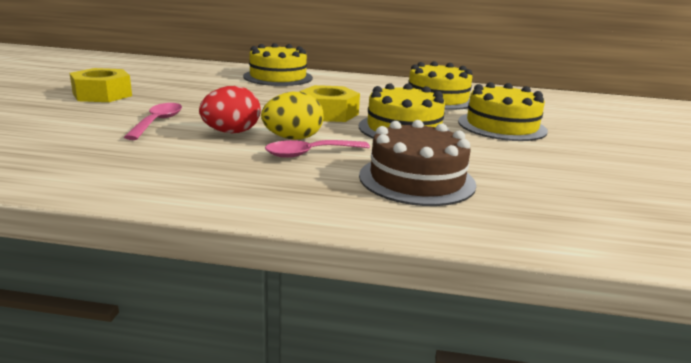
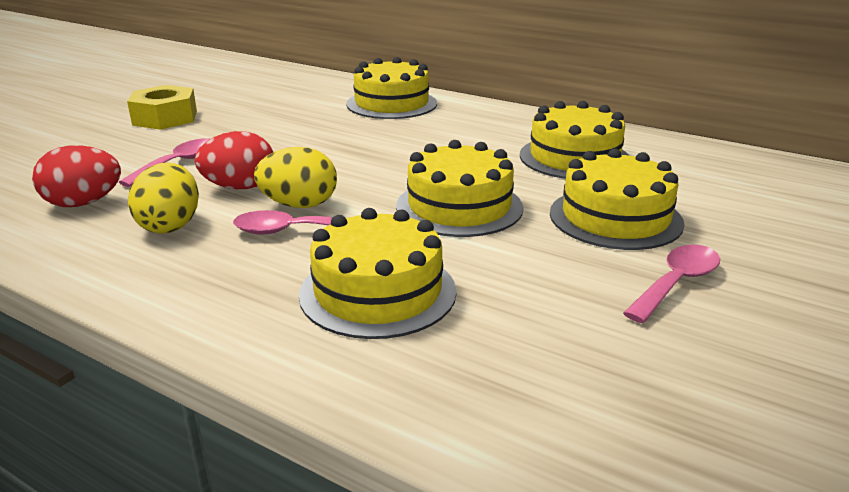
camera: 25 degrees right, 5 degrees up
(107, 154) = (83, 203): none -> red egg
(207, 160) = (170, 225): none -> yellow egg
(329, 113) = (389, 169): yellow nut -> none
(416, 179) = (378, 292): brown cake -> yellow cake
(575, 153) = (676, 283): none -> pink spoon

